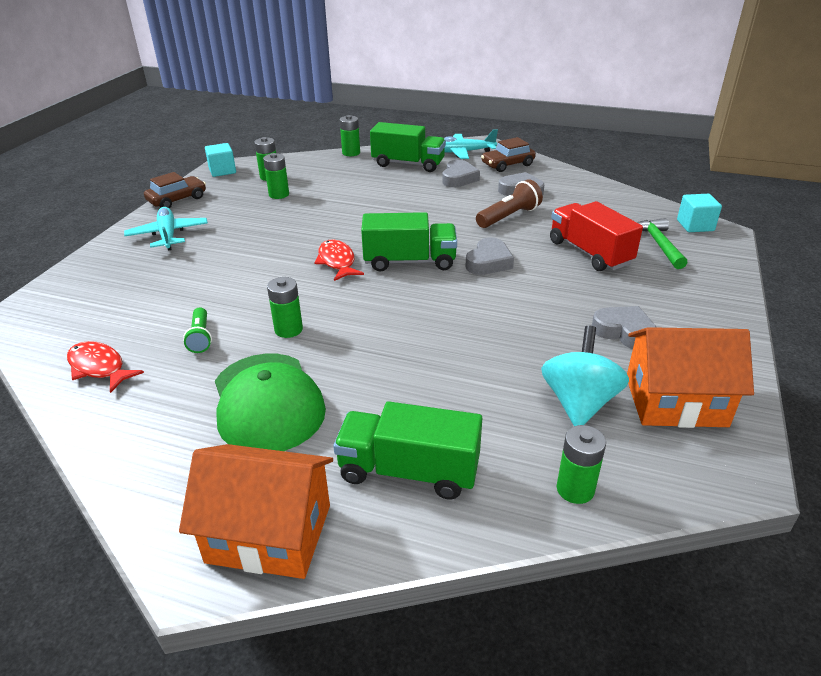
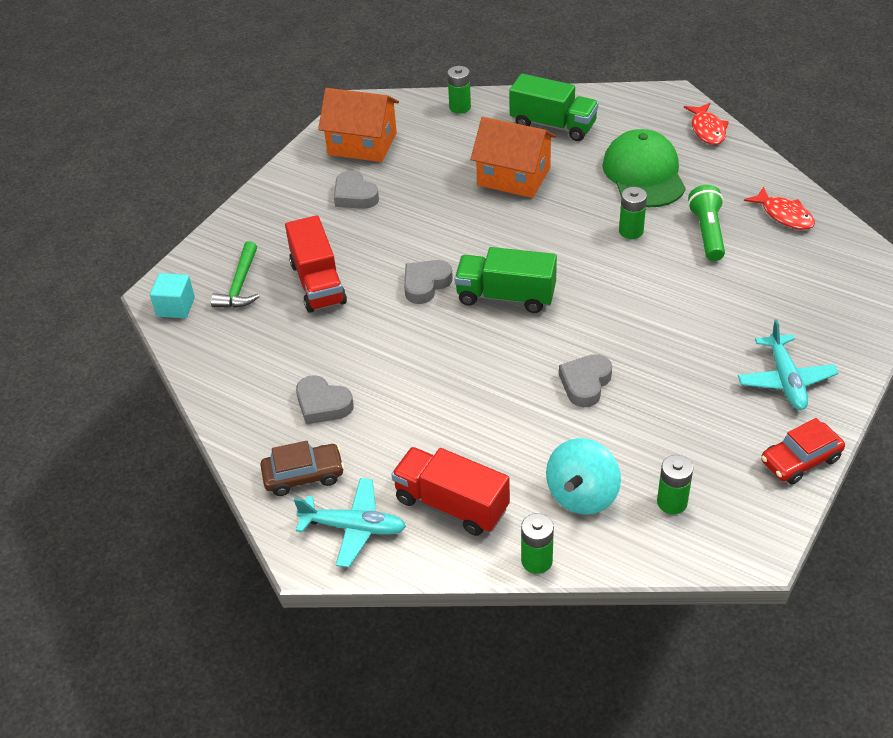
camera: 165 degrees left, 10 degrees up
(177, 199) = (800, 460): brown car -> red car
(200, 337) = (707, 233): green flashlight -> green flashlight, size x1.54
(222, 171) = (752, 535): turquoise cube -> none
(269, 533) = (636, 106): orange house -> orange house (513, 176)
(279, 194) = (654, 449): green battery -> none
(337, 262) = (582, 306): red fish -> red fish (707, 130)
(408, 164) = (451, 504): green truck -> red truck
(459, 178) = (391, 449): grey heart -> grey heart (585, 383)
(509, 217) = (367, 353): brown flashlight -> none
(579, 402) = (426, 150): turquoise spinning top -> turquoise spinning top (582, 495)

